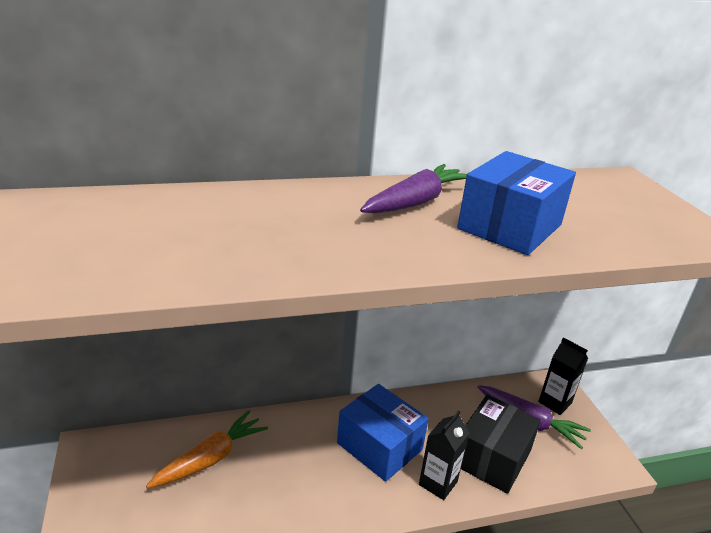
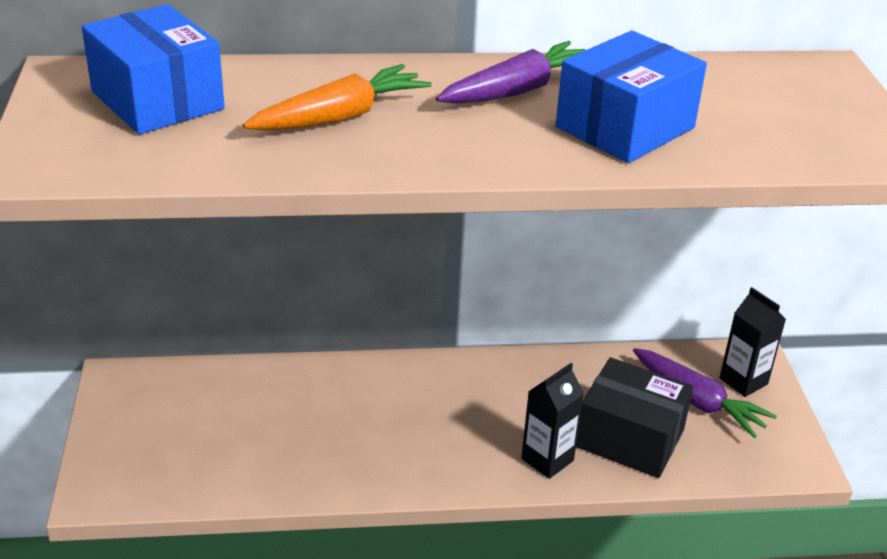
camera: 10 degrees right, 5 degrees up
(210, 458) = (262, 404): orange carrot -> orange carrot (340, 117)
(379, 446) = (481, 411): blue box -> blue box (157, 100)
(492, 457) = (629, 438): black box -> black box turned 75 degrees clockwise

